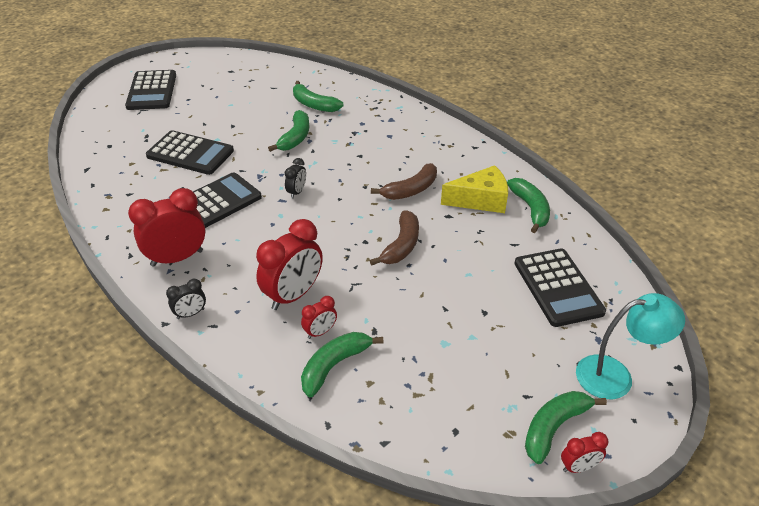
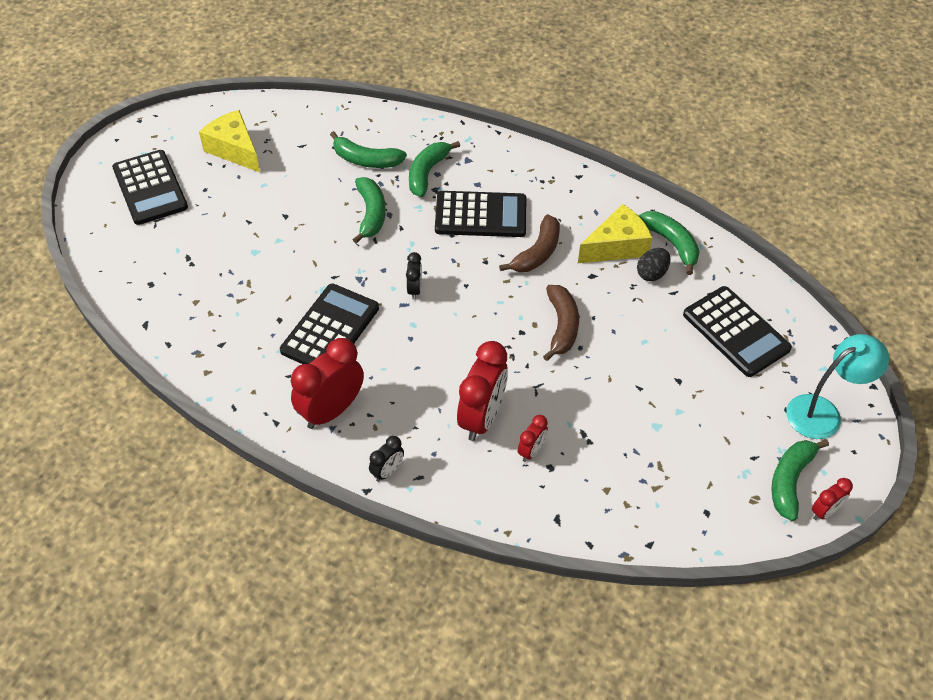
camera: 20 degrees left, 10 degrees up
(190, 153) = (259, 269): black calculator -> black calculator (481, 215)
(224, 81) = (234, 150): none -> yellow cheese
(334, 365) = (564, 482): green banana -> green banana (427, 173)
(501, 226) = (651, 273): none -> black egg

